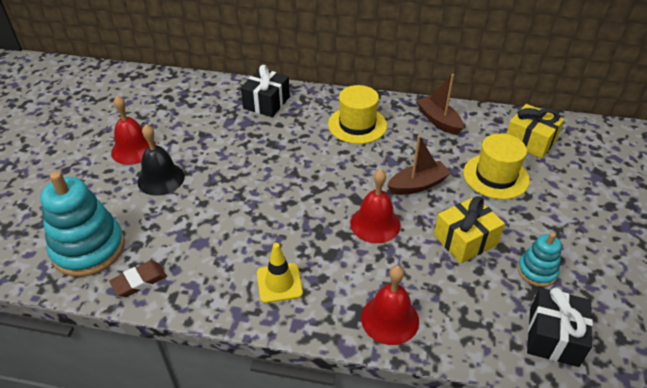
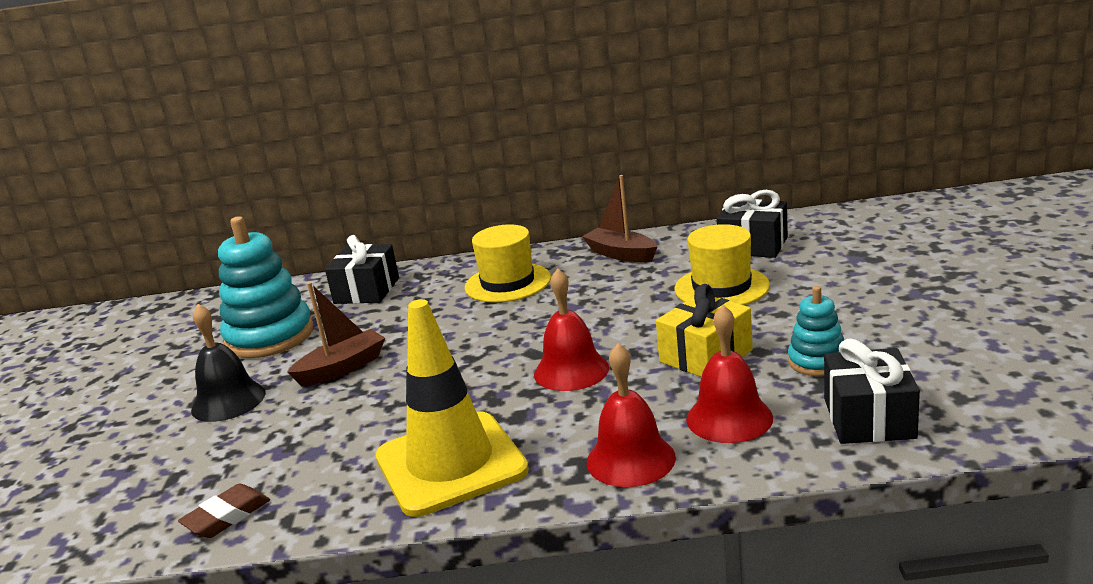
camera: 10 degrees left, 20 degrees down
(89, 249) = (132, 502): turquoise stacking toy -> turquoise stacking toy (270, 337)
(133, 149) = (175, 381): red bell -> red bell (729, 418)
(279, 283) = (450, 464): yellow traffic cone -> yellow traffic cone, size x1.94
(418, 185) = (617, 320): brown boat -> brown boat (342, 368)
(530, 141) = (753, 245): yellow gift -> black gift

